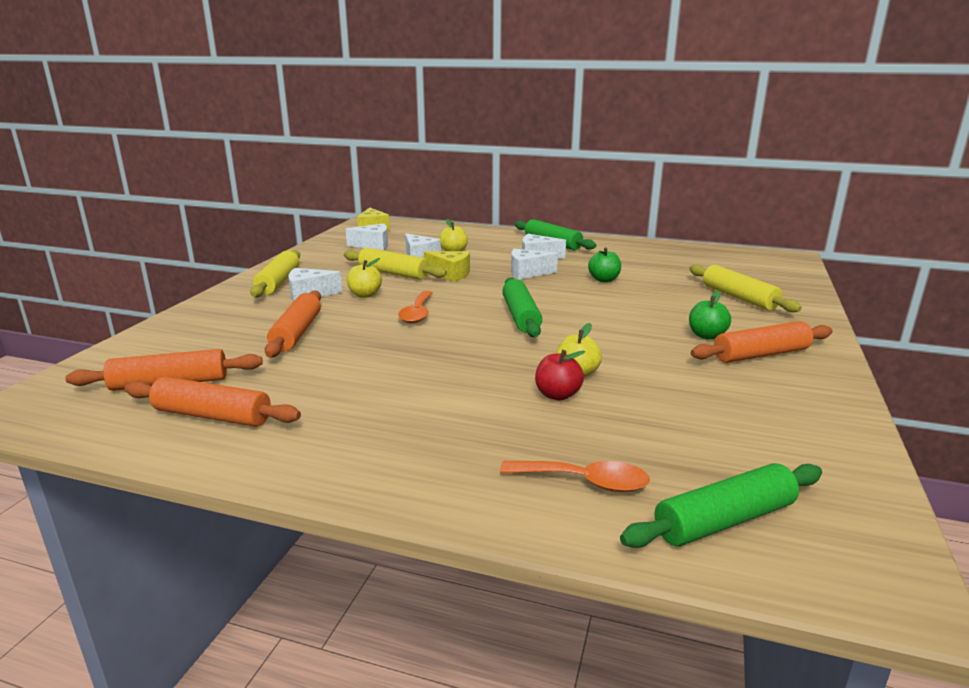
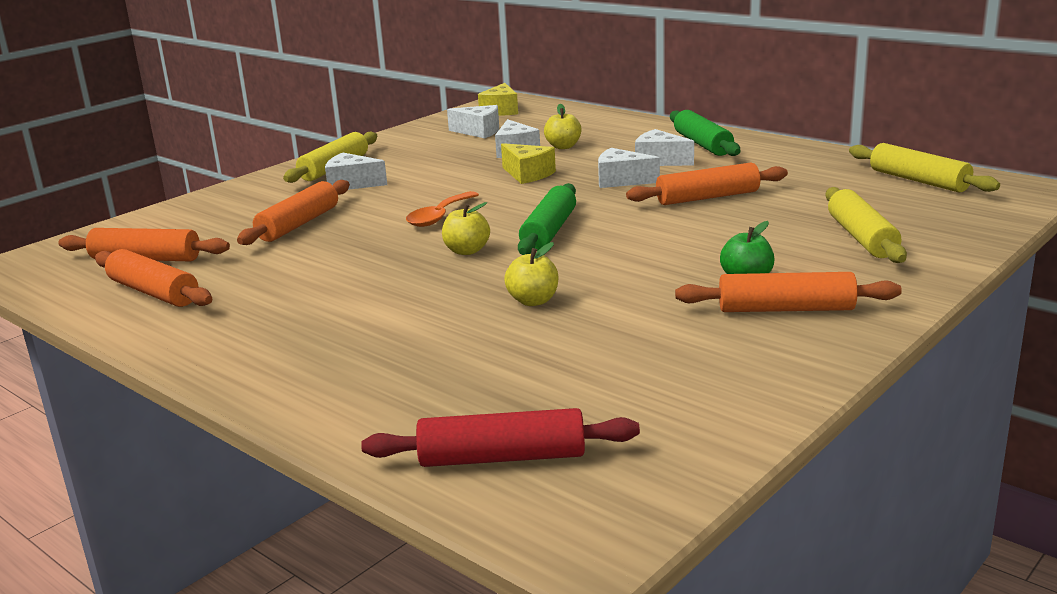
camera: 25 degrees right, 0 degrees up
(365, 295) = (407, 190): yellow apple -> yellow apple (467, 251)
(393, 273) = (464, 168): yellow rolling pin -> yellow rolling pin (918, 181)
(557, 395) = (485, 319): red apple -> none
(585, 482) = (411, 401): orange spoon -> none
(604, 280) = (707, 197): green apple -> orange rolling pin
(724, 520) = (502, 457): green rolling pin -> red rolling pin

